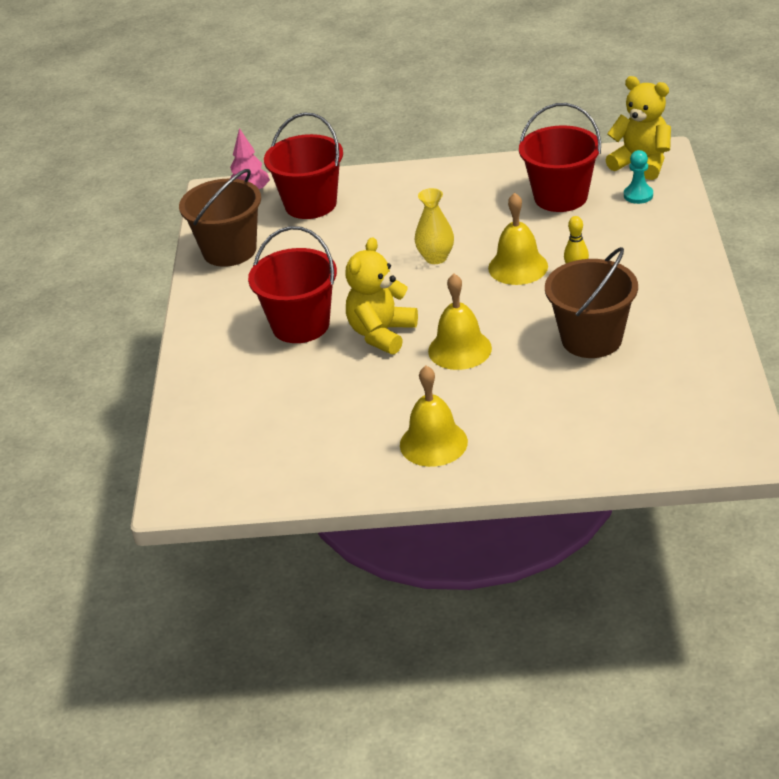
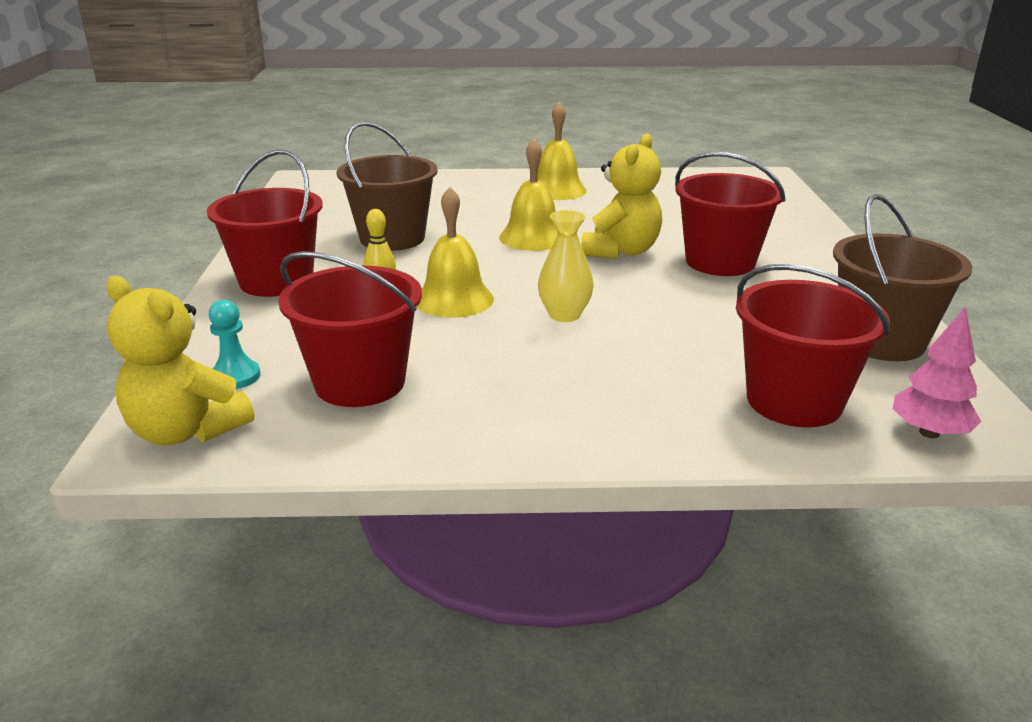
camera: 175 degrees right, 10 degrees down
(665, 276) = (276, 281): none -> red bucket

